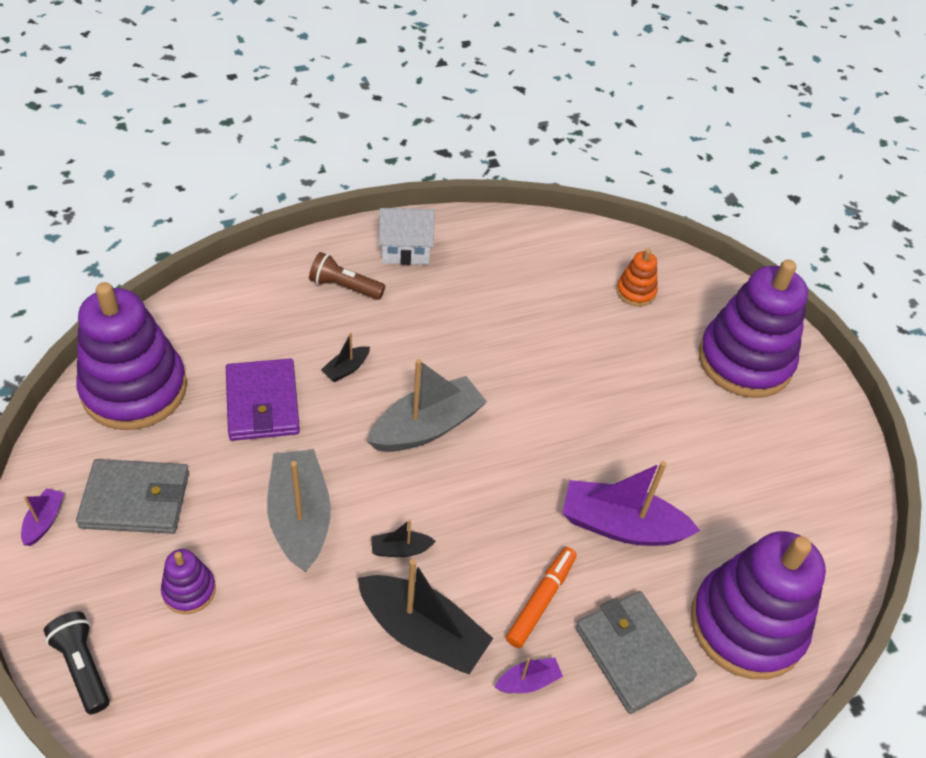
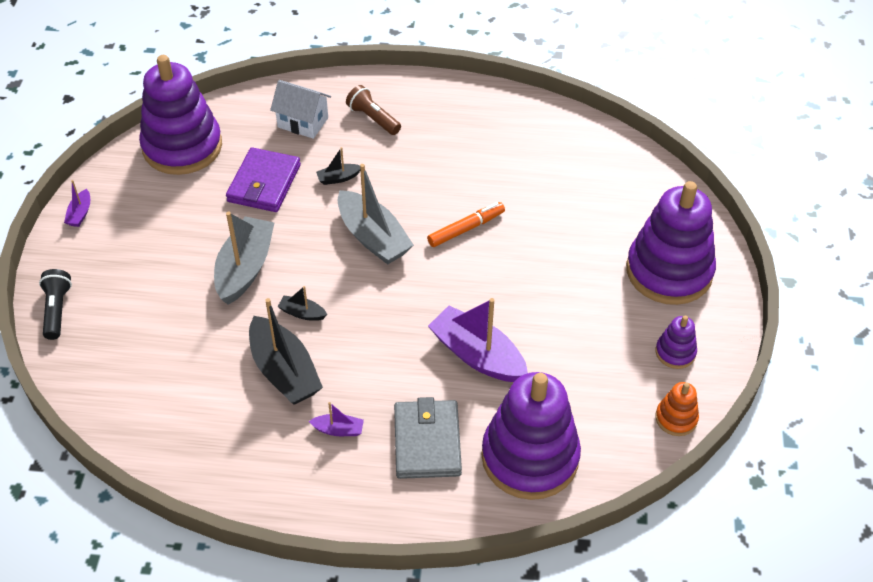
camera: 30 degrees right, 0 degrees up
(44, 521) = (80, 214): purple boat -> purple boat turned 150 degrees clockwise
(135, 500) = (143, 220): grey wallet -> none
(189, 590) = (146, 288): purple stacking toy -> purple stacking toy (675, 352)
(405, 250) = (437, 104): white house -> white house (303, 122)
(427, 427) = (373, 237): grey boat -> grey boat turned 60 degrees clockwise
(541, 600) = (382, 382): orange marker -> orange marker (466, 229)
(635, 292) = (610, 190): orange stacking toy -> orange stacking toy (676, 418)

